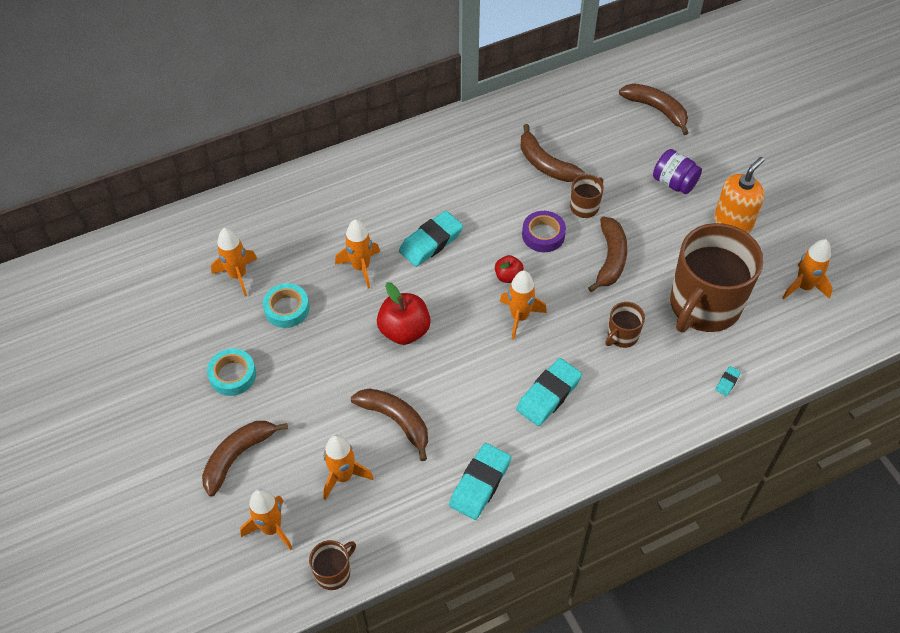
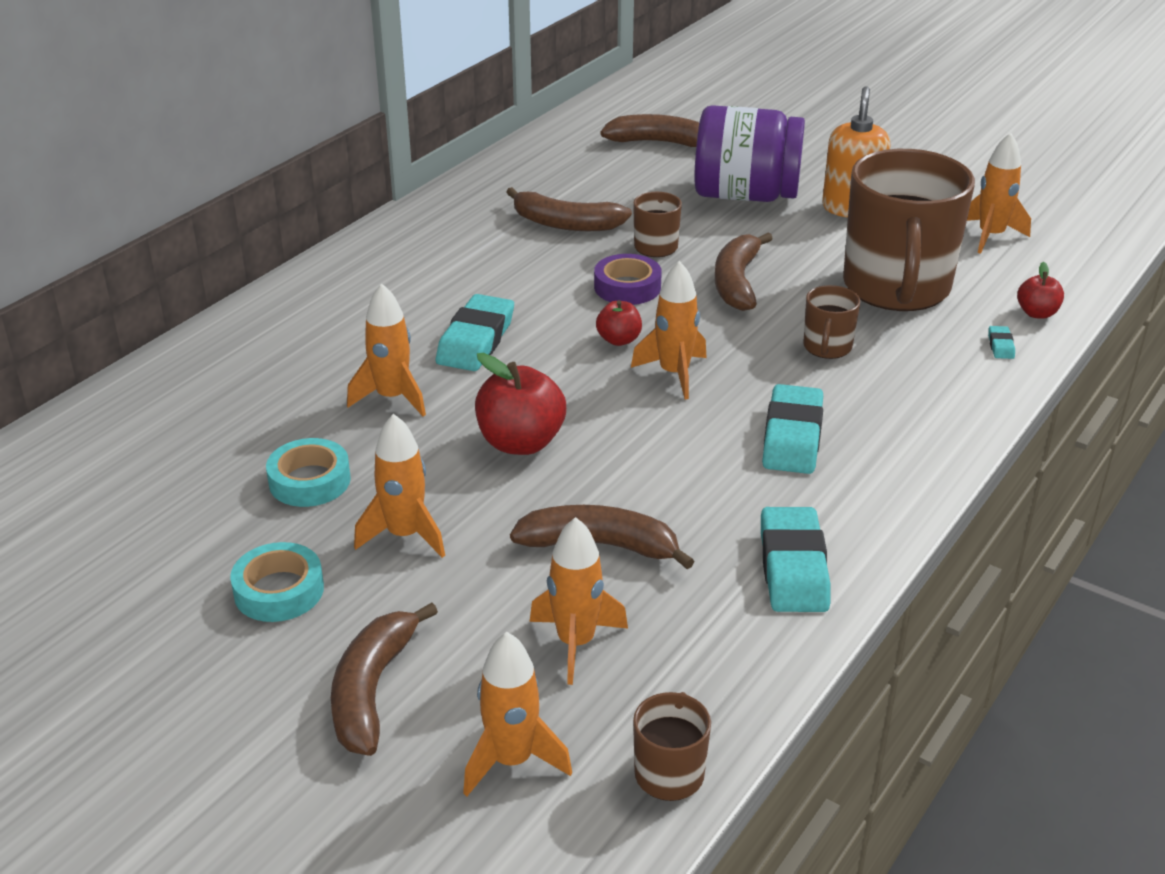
camera: 30 degrees left, 20 degrees down
(238, 275) = (193, 470): orange rocket -> orange rocket (405, 535)
(610, 259) = (737, 282): brown banana -> brown banana turned 150 degrees counterclockwise
(674, 183) = (745, 195): purple jar -> purple jar, size x1.81
(774, 366) = (1037, 313): none -> red apple

